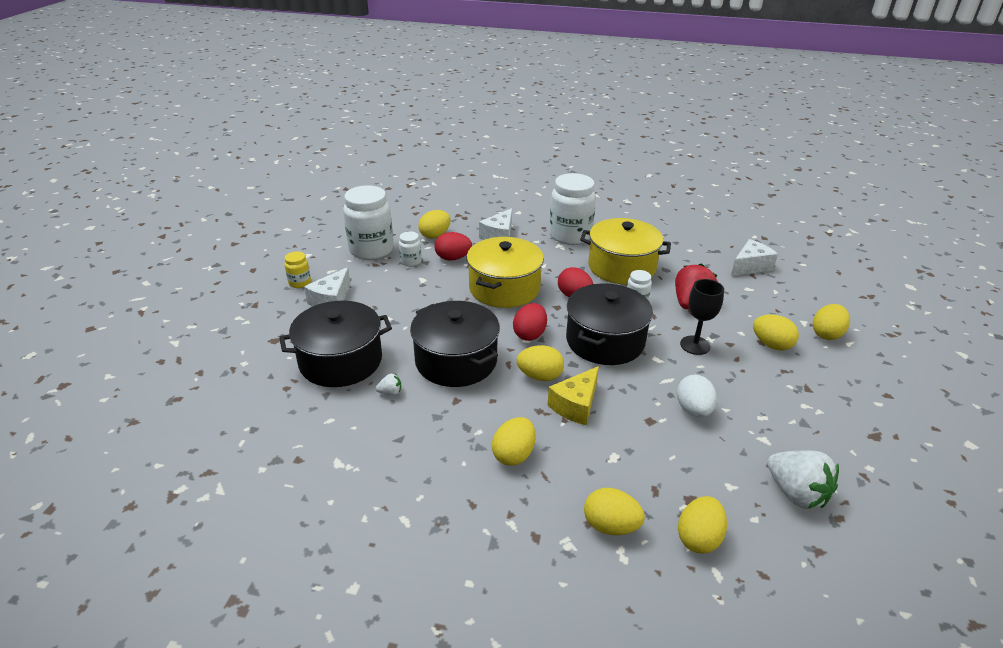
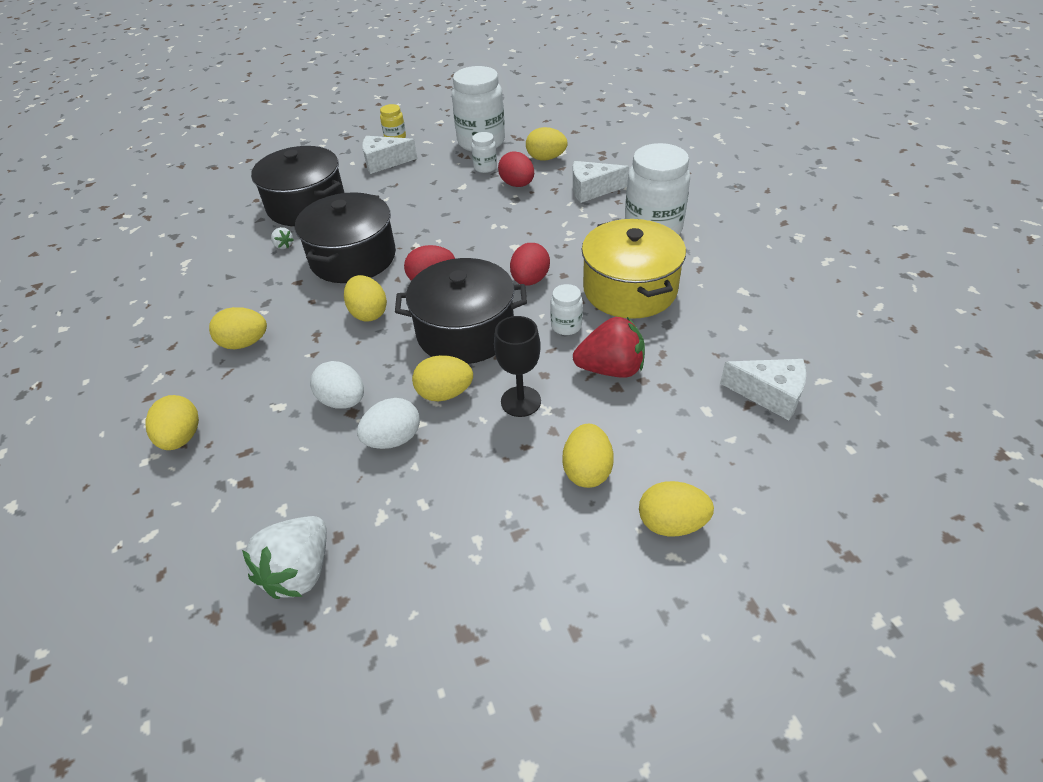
camera: 60 degrees right, 10 degrees up
(504, 288) = (496, 233): yellow pot -> none
(576, 405) = (340, 352): yellow cheese -> none
(634, 421) = (343, 401): none -> white egg
(698, 538) = (191, 506): yellow egg -> yellow egg (445, 393)

